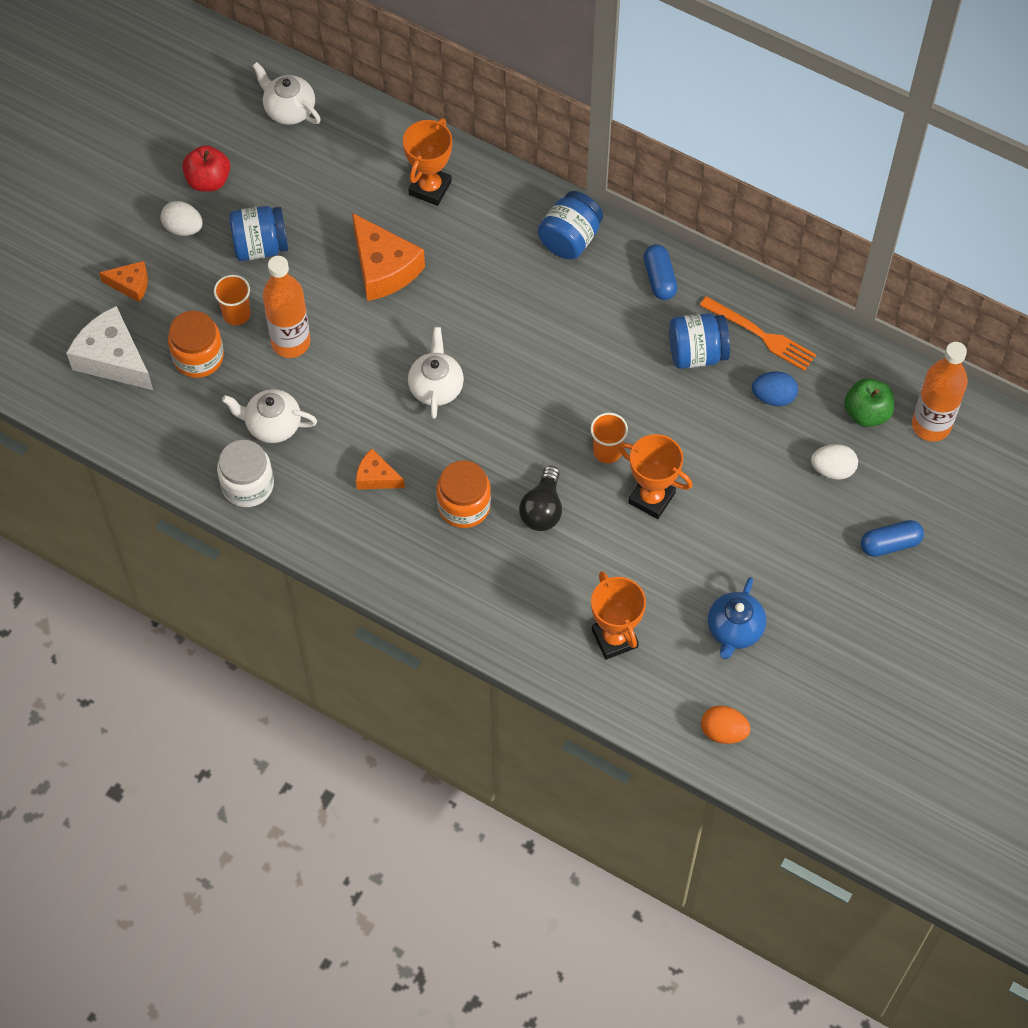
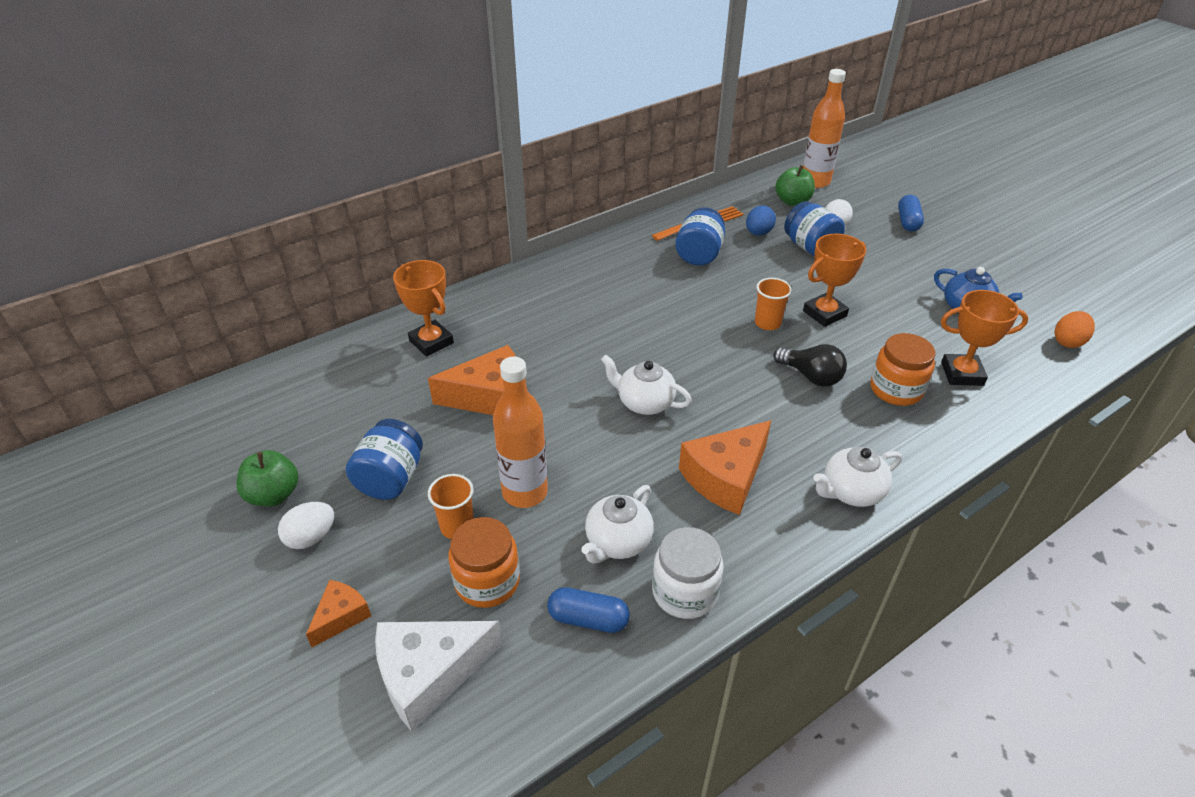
camera: 65 degrees left, 20 degrees down
(208, 180) = (274, 495): red apple -> green apple
(289, 110) = (257, 405): white teapot -> white teapot (851, 492)
(376, 477) = (725, 477): orange cheese -> orange cheese, size x1.84
(464, 506) = (786, 425): orange jar -> orange jar (896, 389)
(570, 239) = (548, 283): blue jar -> blue jar (810, 247)
(659, 279) = (619, 252): blue capsule -> blue capsule (588, 619)

